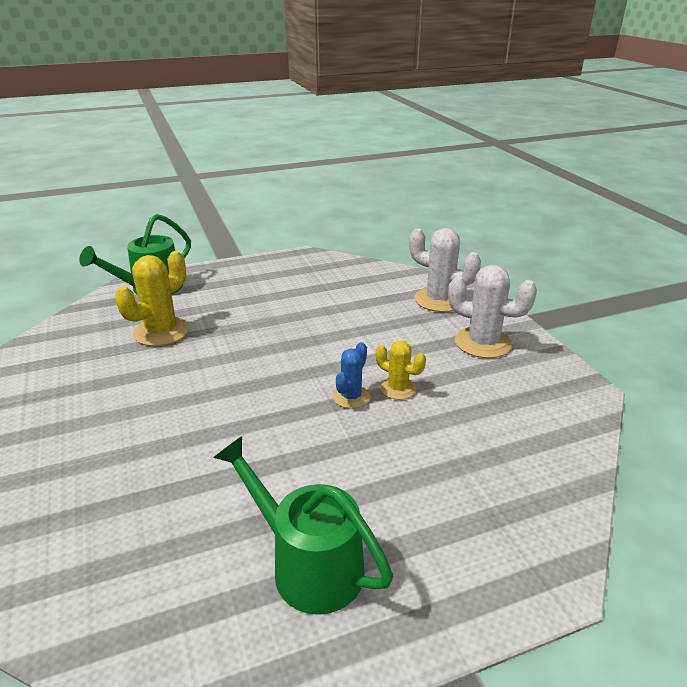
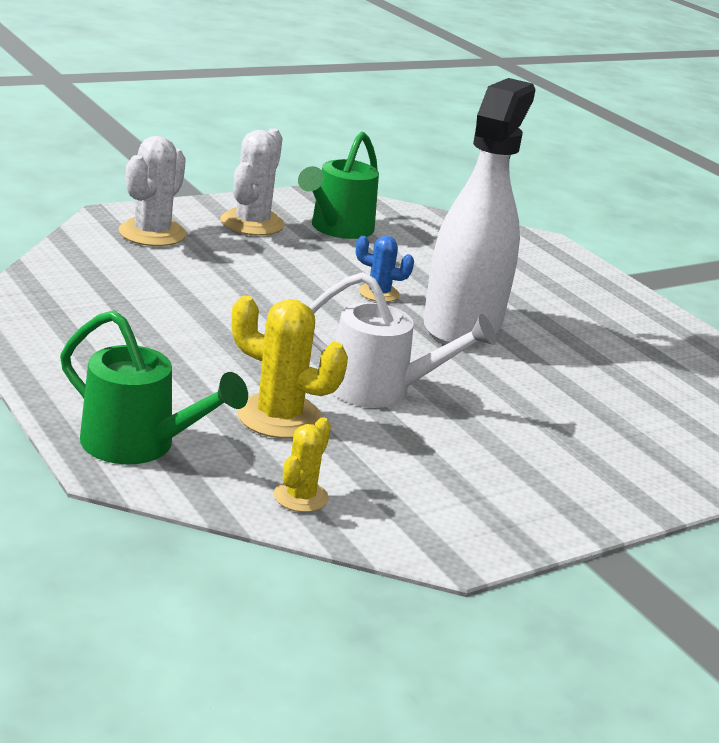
camera: 105 degrees left, 5 degrees down
(181, 376) = (381, 390): none -> white watering can
(288, 441) = (462, 324): none -> white spray bottle
(307, 564) = (591, 317): green watering can -> green watering can (337, 229)
(398, 388) = (354, 270): yellow cactus -> yellow cactus (301, 497)

